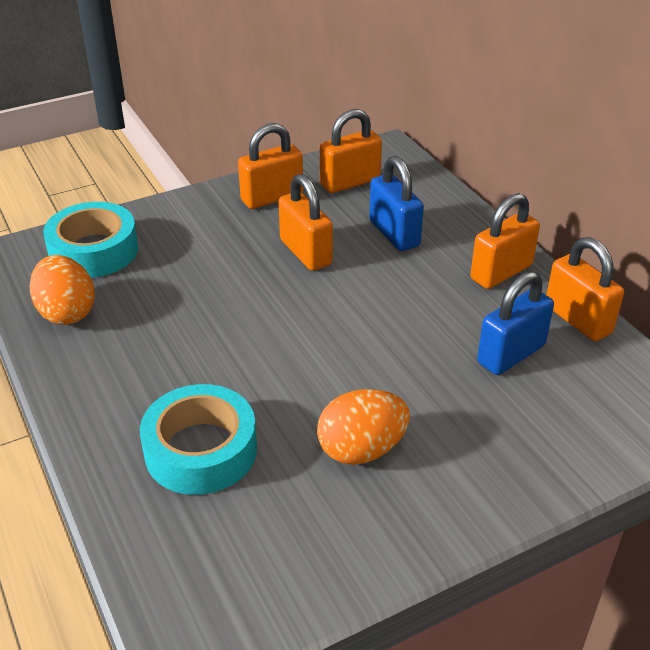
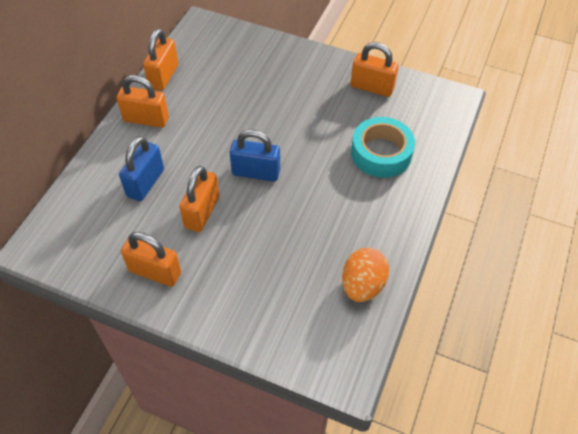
camera: 130 degrees left, 15 degrees up
(94, 251) = (301, 325): turquoise tape -> none
(350, 182) = (100, 241): orange padlock -> orange padlock (372, 87)
(361, 449) = (323, 104): orange egg -> none
(511, 354) = (213, 87): blue padlock -> blue padlock (256, 172)

